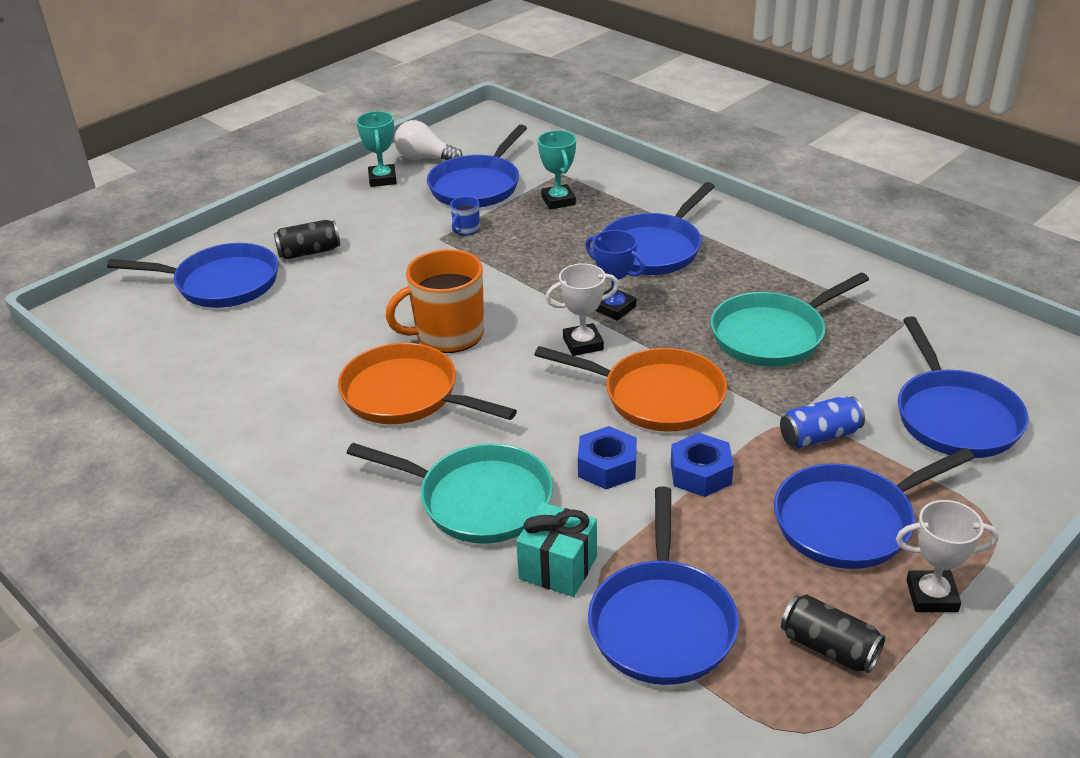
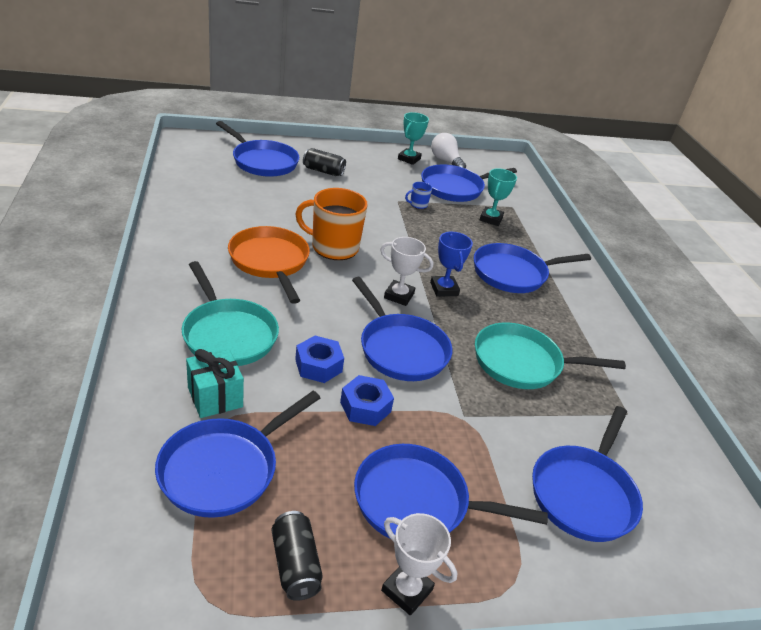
camera: 30 degrees right, 0 degrees up
(656, 396) = (401, 349): orange pan -> blue pan
(819, 436) = (470, 439): blue can -> none

